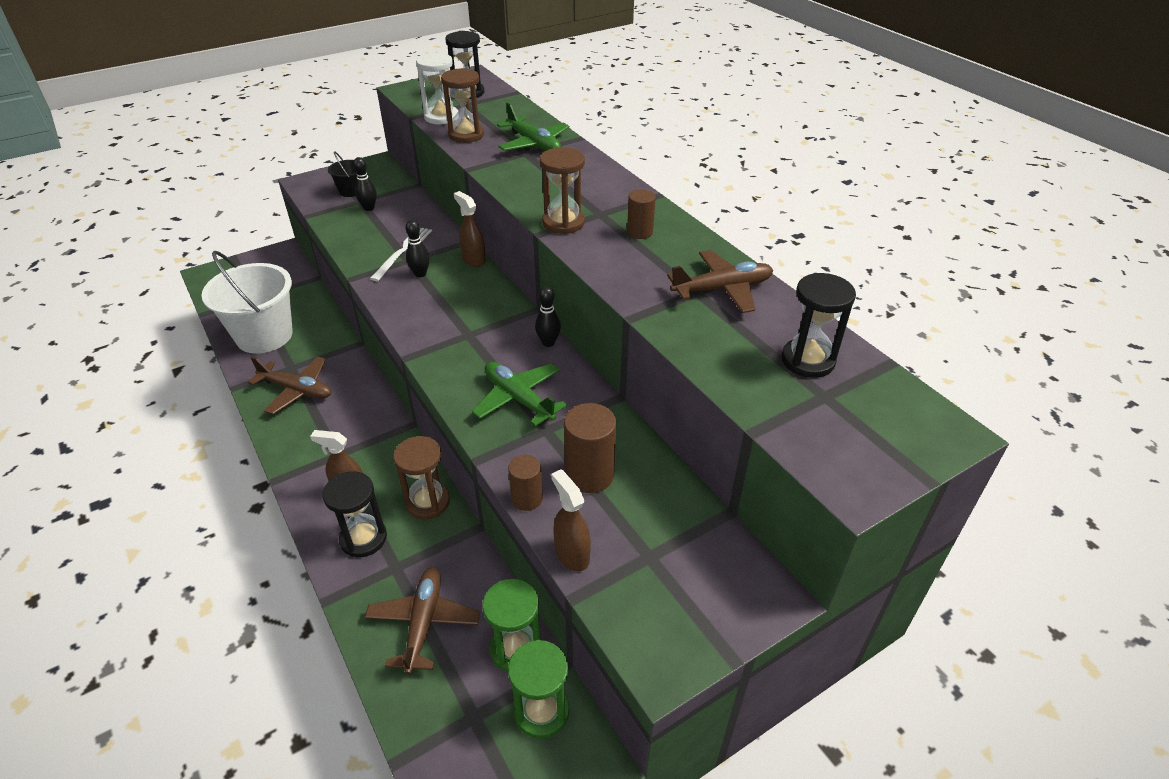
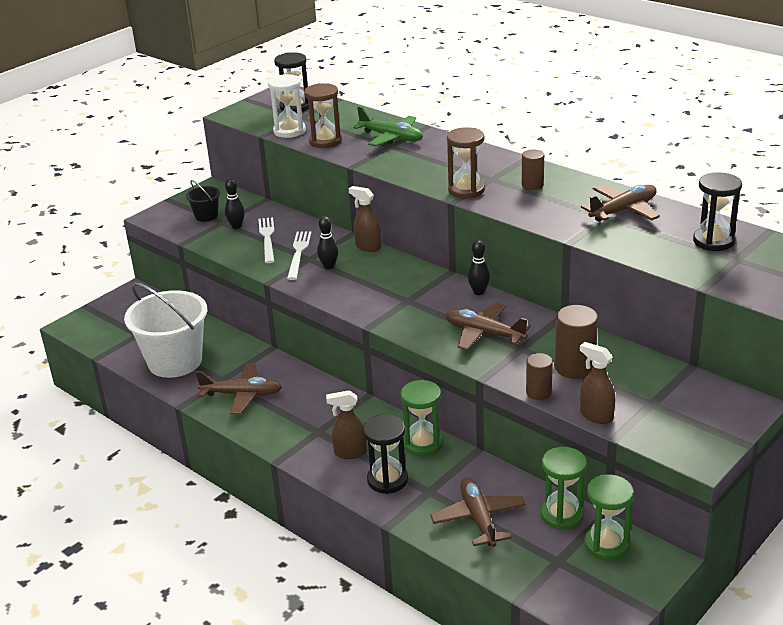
camera: 15 degrees left, 10 degrees down
(386, 228) = (267, 238): none -> white fork
(427, 502) = (423, 444): brown hourglass -> green hourglass
(518, 399) = (484, 334): green plane -> brown plane

